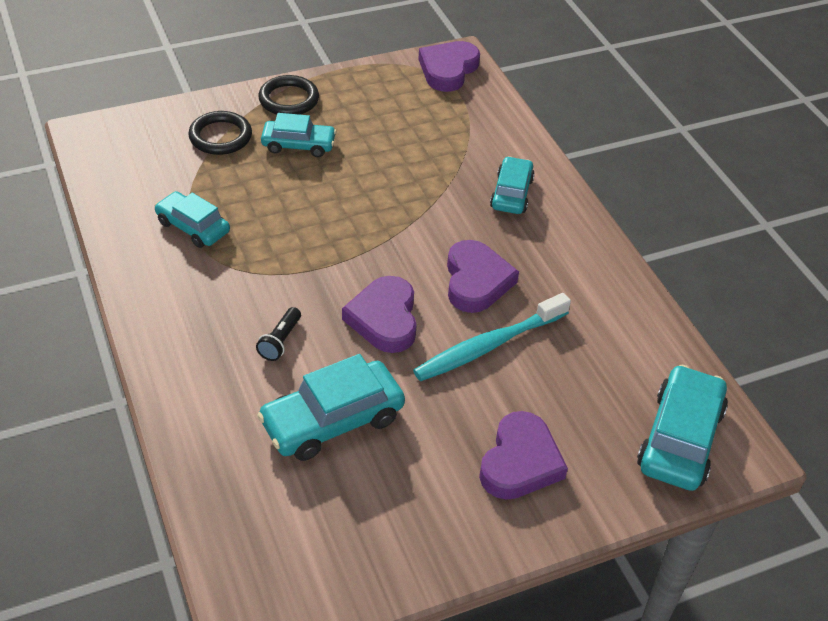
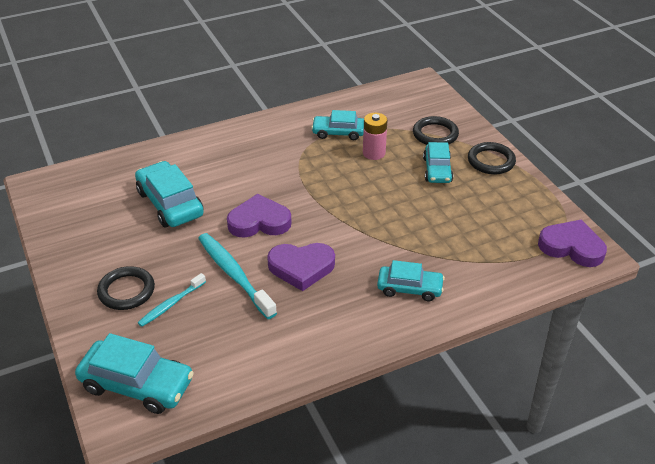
camera: 90 degrees right, 5 degrees down
(193, 227) = (338, 133): turquoise car -> turquoise car turned 120 degrees counterclockwise
(250, 196) = (374, 153): none -> pink battery
(280, 341) = (237, 177): black flashlight -> none
(520, 462) = (126, 291): purple heart -> black ring
(544, 410) = (171, 304): none -> turquoise toothbrush

